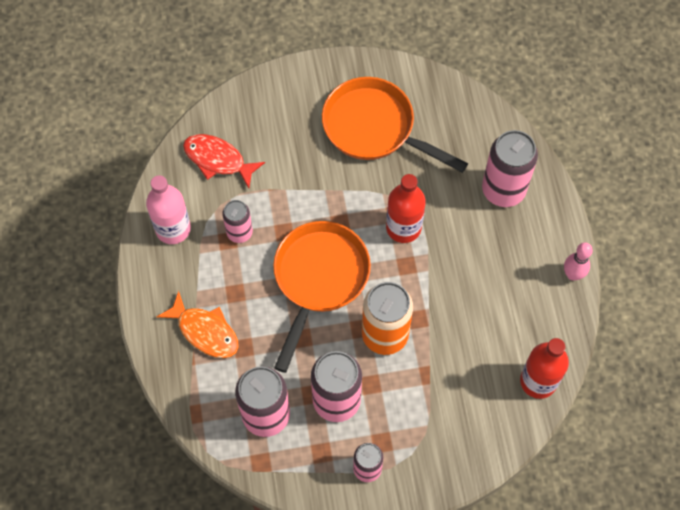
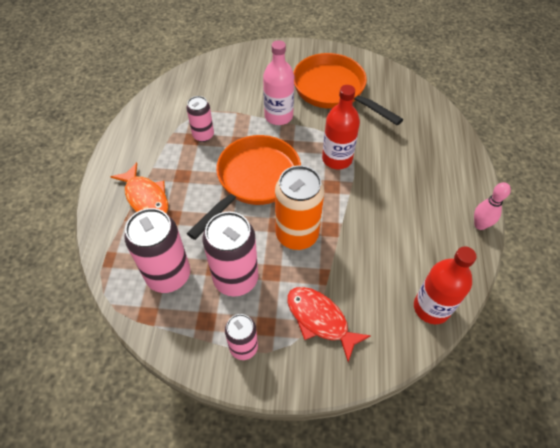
camera: 15 degrees right, 10 degrees down
(173, 229) = (153, 123): pink bottle -> pink bottle (278, 116)
(218, 160) = (206, 87): red fish -> red fish (320, 319)
(503, 190) = (428, 150): pink can -> none

